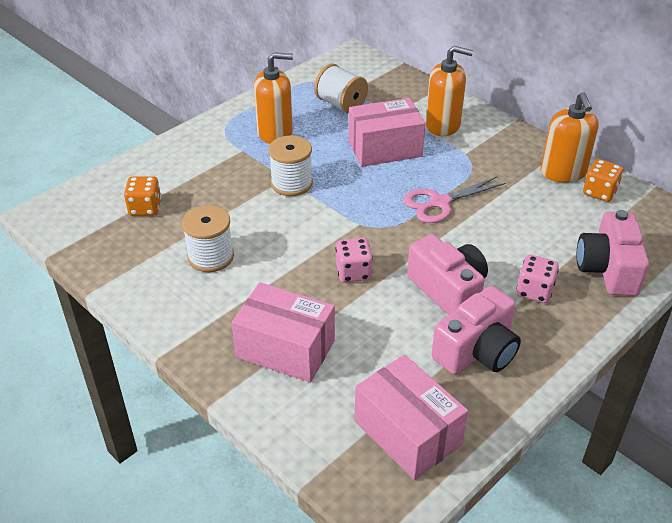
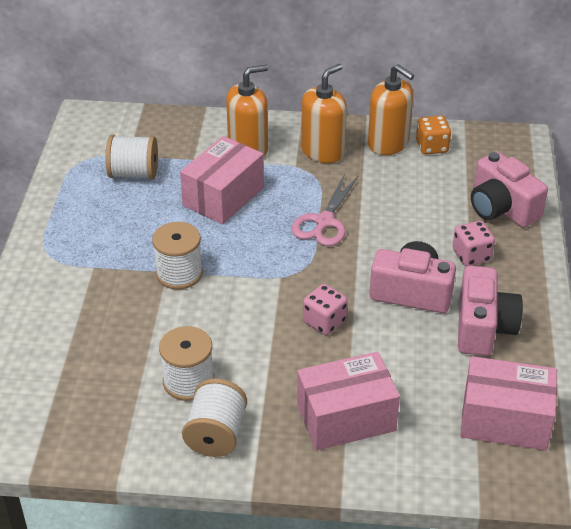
camera: 40 degrees left, 0 degrees up
(145, 208) = (68, 374): orange dice -> none
(185, 302) = (216, 434): none -> white spool
(275, 133) = (104, 233): orange soap dispenser -> orange soap dispenser (323, 151)

